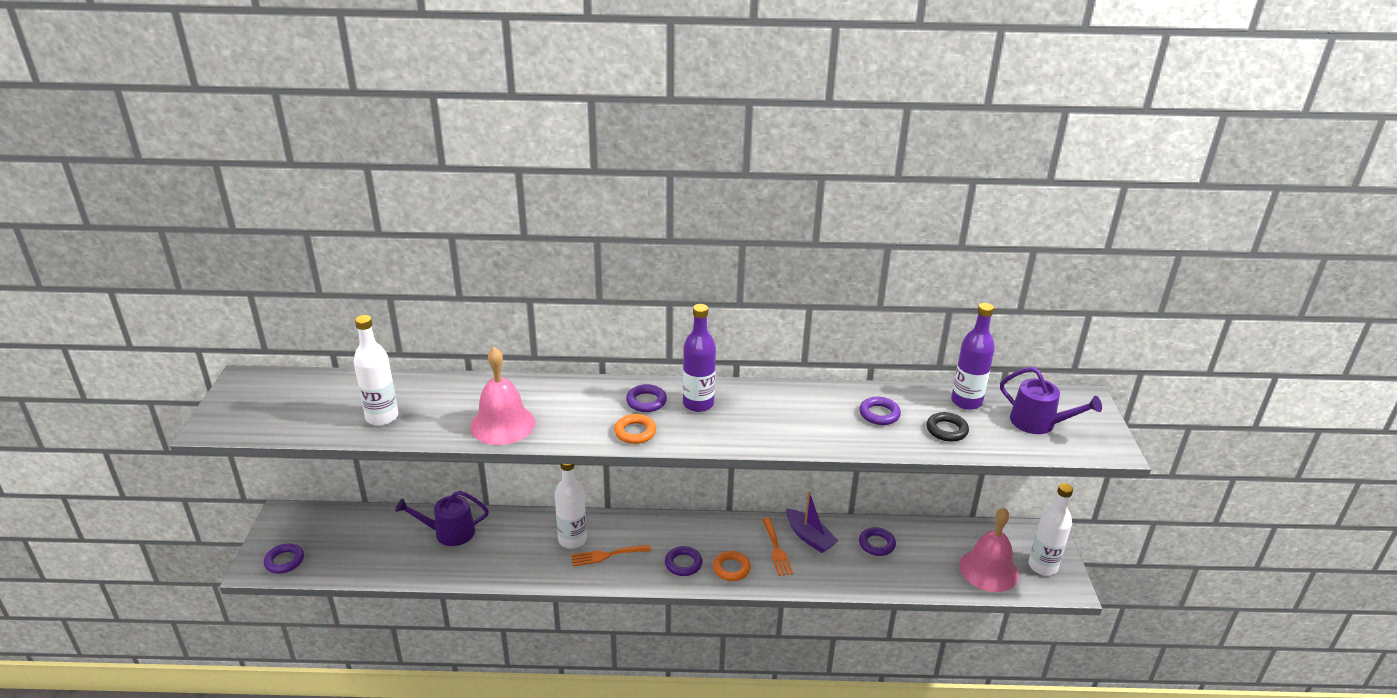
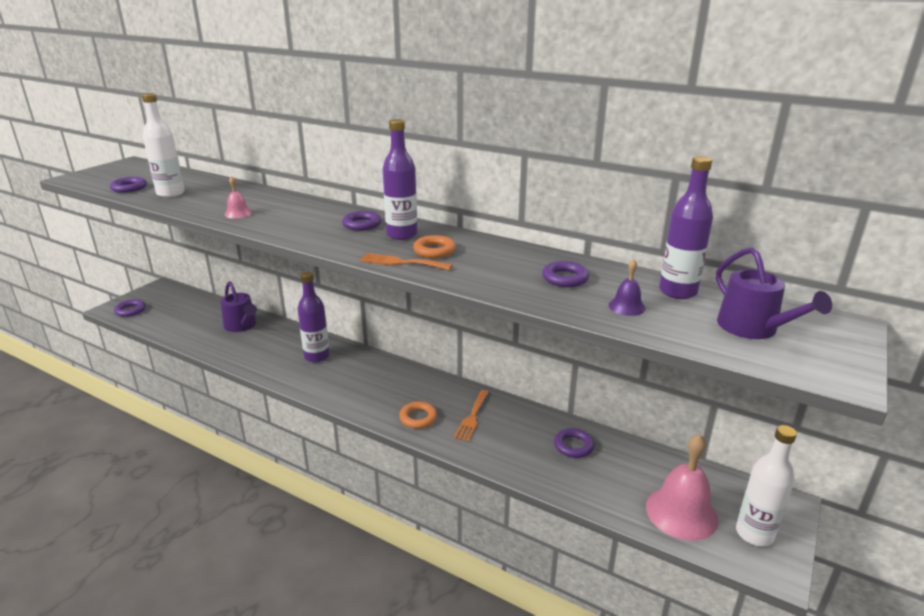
camera: 30 degrees right, 5 degrees down
(449, 532) = (242, 325): purple watering can -> purple watering can turned 150 degrees counterclockwise
(502, 424) = (238, 213): pink bell -> pink bell, size x0.47
(572, 540) = (317, 356): white bottle -> purple bottle
(607, 555) = (330, 374): orange fork -> orange fork (401, 262)
(635, 432) = (324, 239): orange ring -> orange ring (434, 250)
(683, 564) = (382, 400): purple ring -> purple ring (129, 188)
(809, 537) = (512, 418): purple boat -> none
(946, 430) = (626, 306): black ring -> purple bell

